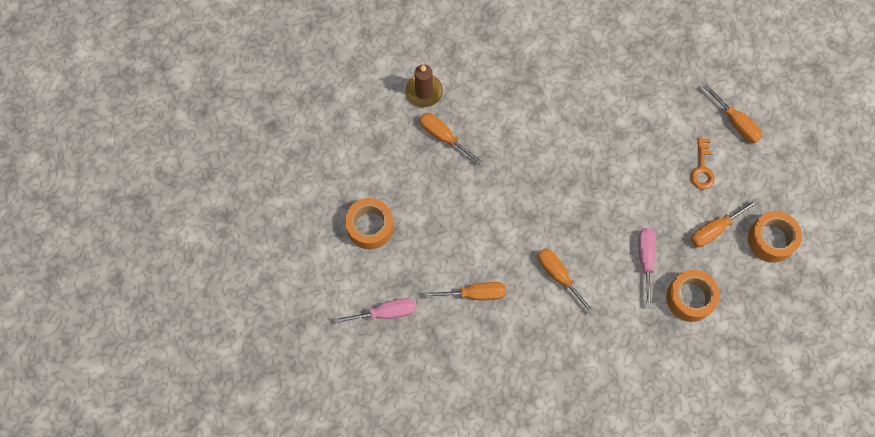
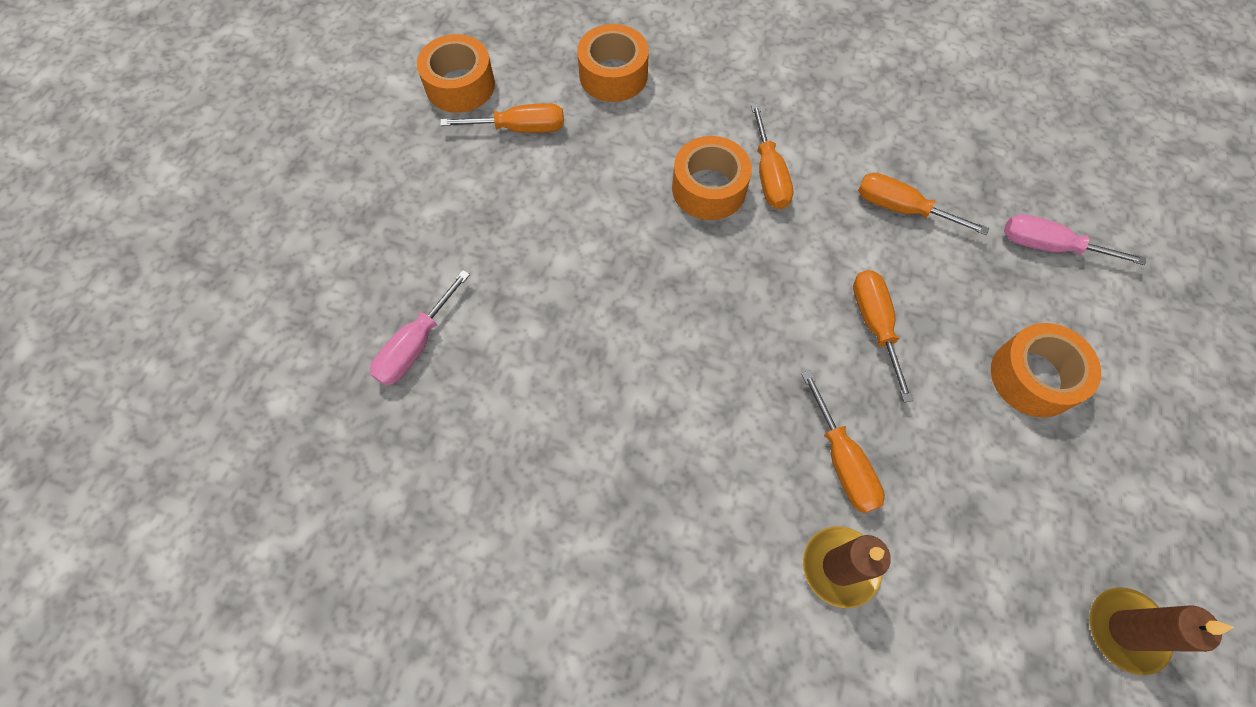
camera: 150 degrees left, 5 degrees down
(296, 129) = (1125, 630): none -> brown candle
(586, 248) = (709, 188): none -> orange tape
(645, 259) = (637, 139): pink screwdriver -> pink screwdriver (416, 345)
(702, 168) = (472, 205): orange key -> none
(736, 123) = (372, 238): orange screwdriver -> orange screwdriver (874, 325)

